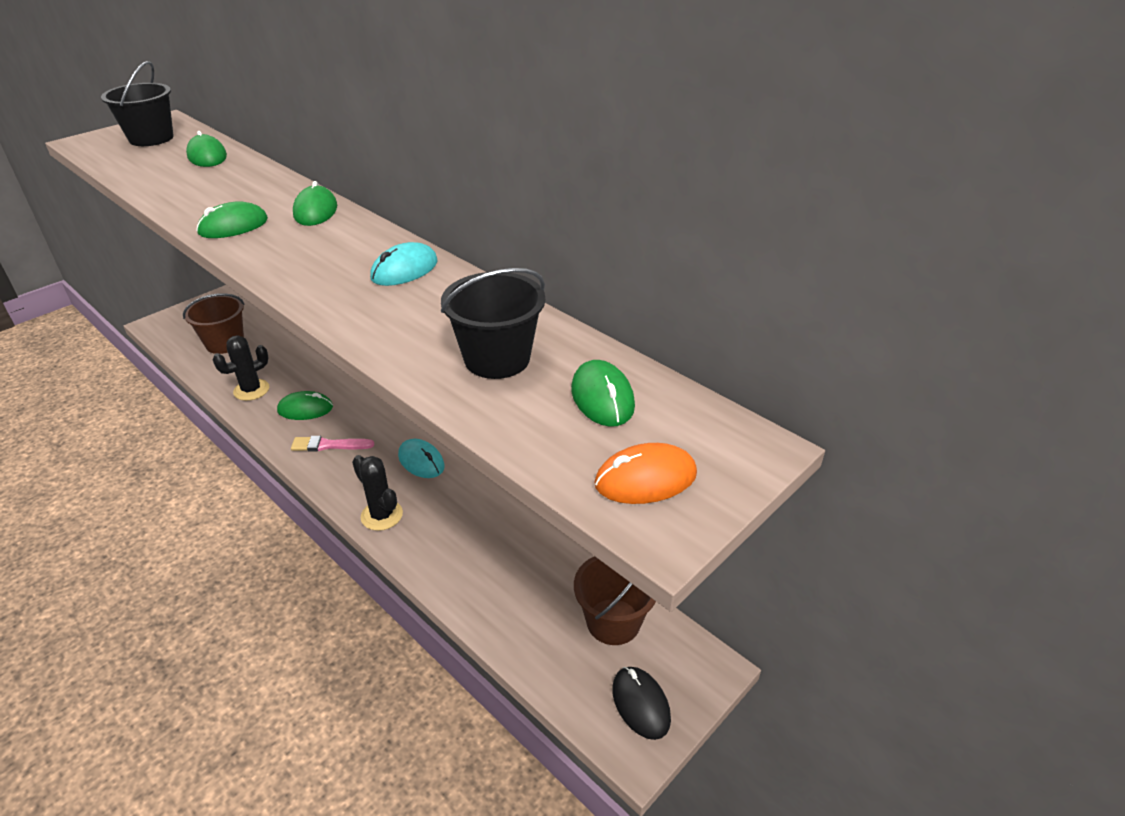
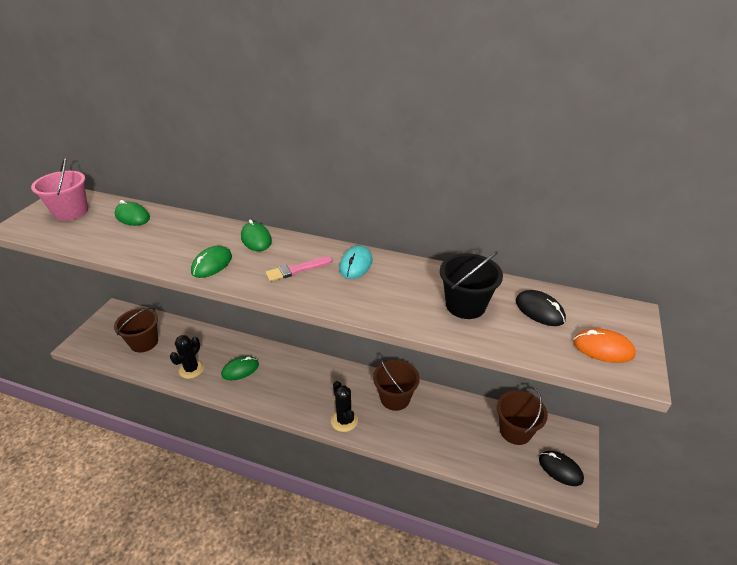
camera: 25 degrees left, 0 degrees up
(151, 138) = (71, 212): black bucket -> pink bucket
(329, 445) = (275, 388): pink brush -> pink brush (296, 270)
(381, 515) = (344, 420): black cactus -> black cactus turned 45 degrees clockwise
(421, 461) = (341, 378): turquoise mouse -> none
(472, 512) = (395, 398): none -> brown bucket
(602, 398) = (539, 310): green mouse -> black mouse
(645, 479) = (603, 348): orange mouse -> orange mouse turned 60 degrees clockwise

